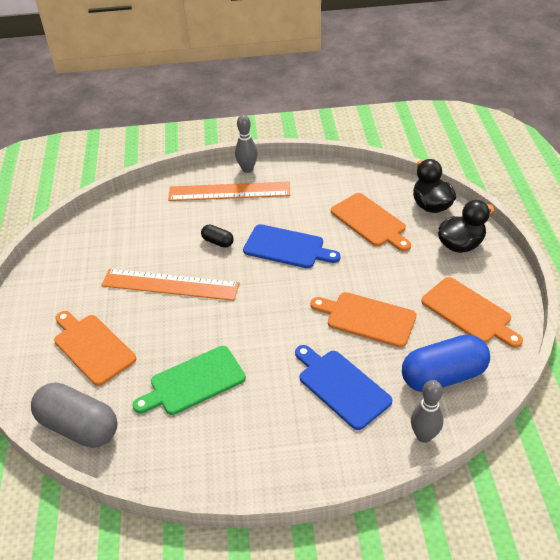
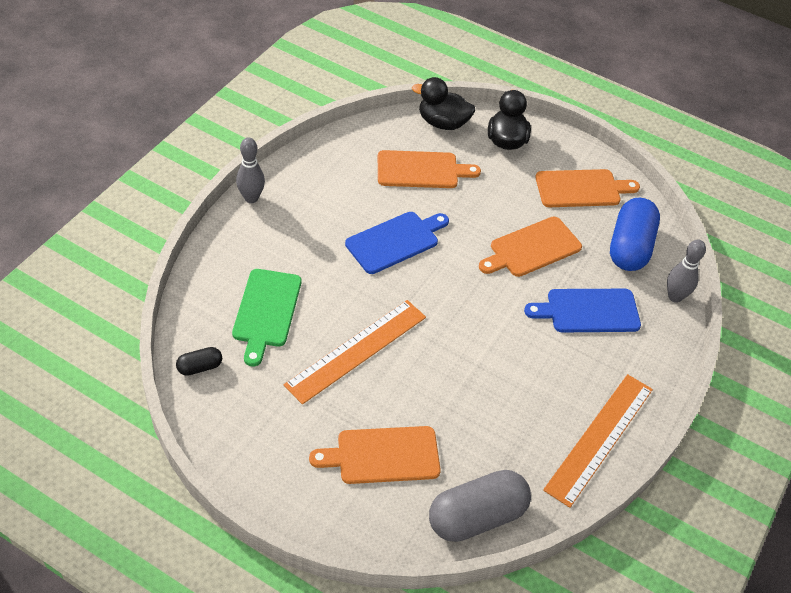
camera: 60 degrees left, 5 degrees up
(193, 382) = (498, 403): green cutting board -> green cutting board (266, 311)
(218, 242) = (334, 282): black capsule -> black capsule (200, 367)
(229, 192) = (270, 231): orange ruler -> orange ruler (599, 438)

